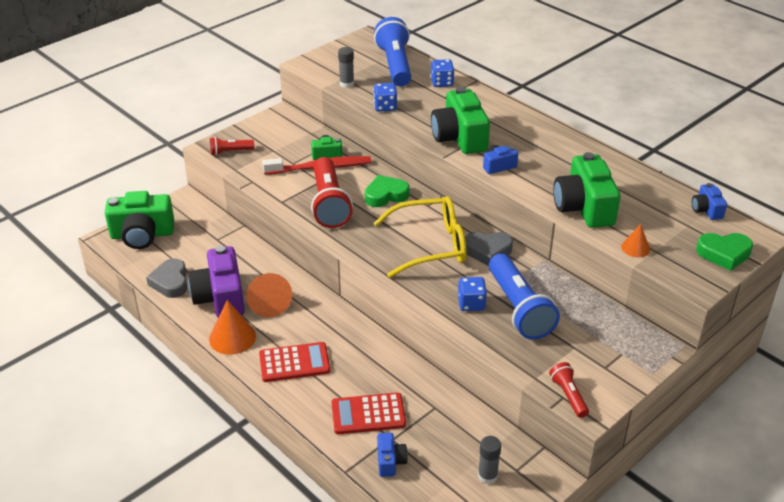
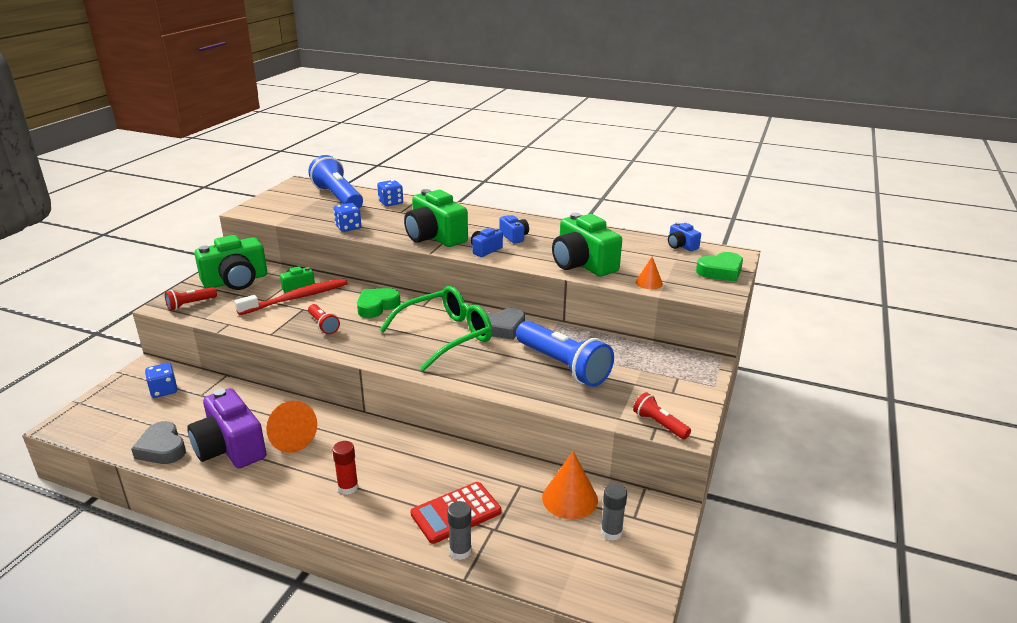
camera: 25 degrees left, 10 degrees down
(142, 235) = (107, 411): green camera -> green camera (236, 281)
(232, 337) = (263, 483): orange cone -> orange cone (570, 498)
(294, 363) = (348, 487): red calculator -> red glue stick
(329, 204) = (323, 325): red flashlight -> red flashlight, size x0.49
(346, 84) = (299, 218): grey glue stick -> grey glue stick (460, 551)
(390, 461) = (506, 552): blue camera -> blue camera (514, 237)
(430, 245) = (446, 336): yellow glasses -> green glasses
(471, 303) = (516, 373): blue dice -> blue dice (164, 390)

